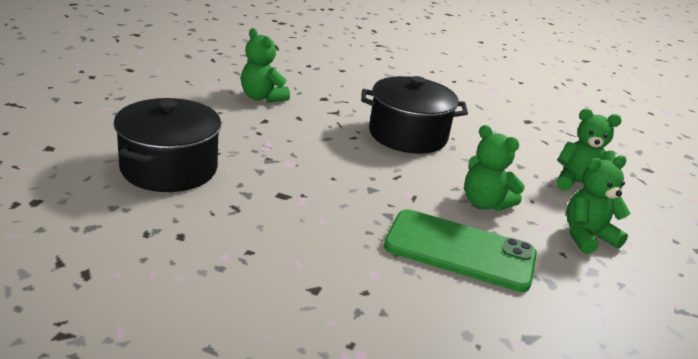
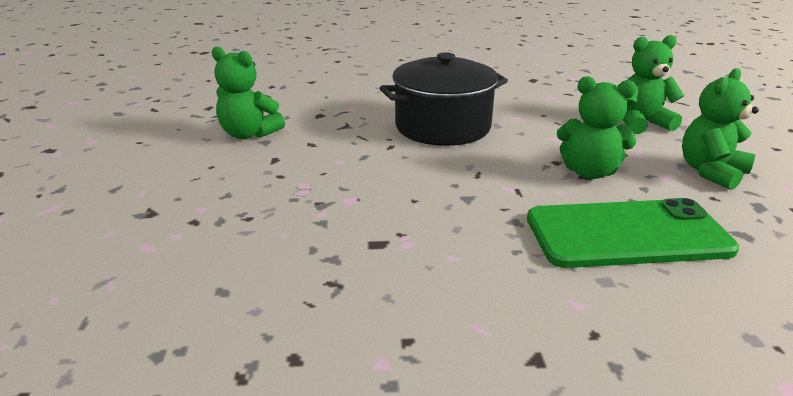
camera: 20 degrees left, 0 degrees up
(169, 168) = (200, 262): black pot -> none

